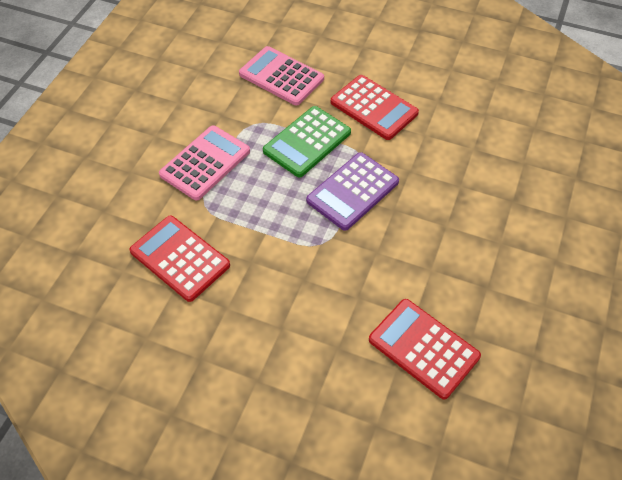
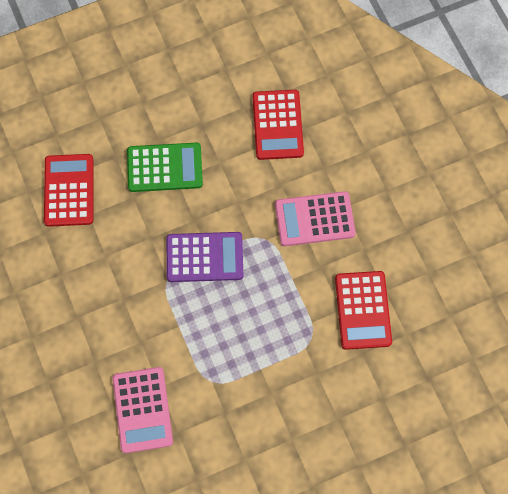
camera: 135 degrees left, 15 degrees up
(205, 163) = (278, 376): pink calculator -> pink calculator (314, 219)
(307, 142) = (190, 326): green calculator -> green calculator (164, 167)
(374, 108) = (111, 312): red calculator -> red calculator (69, 190)

